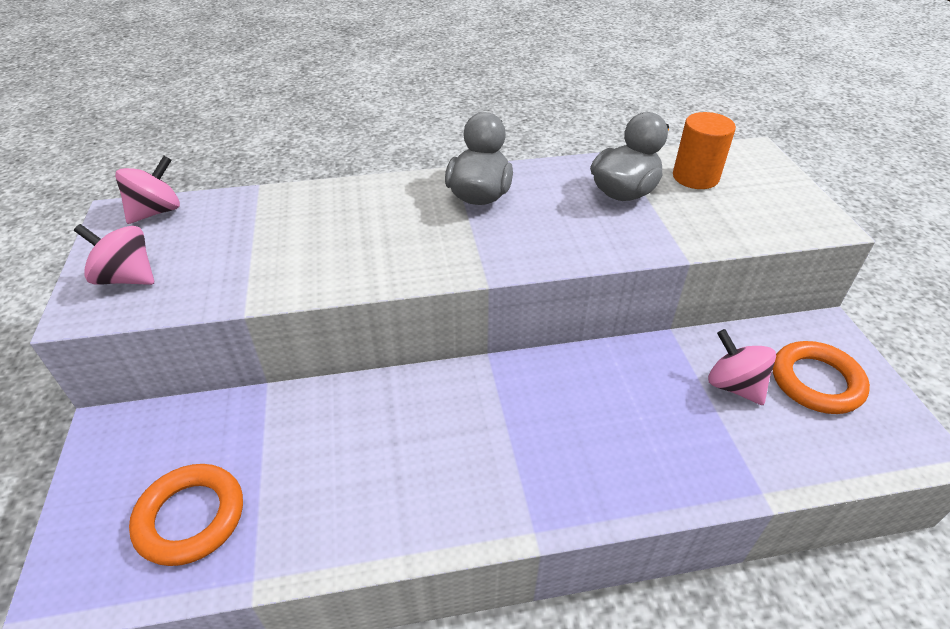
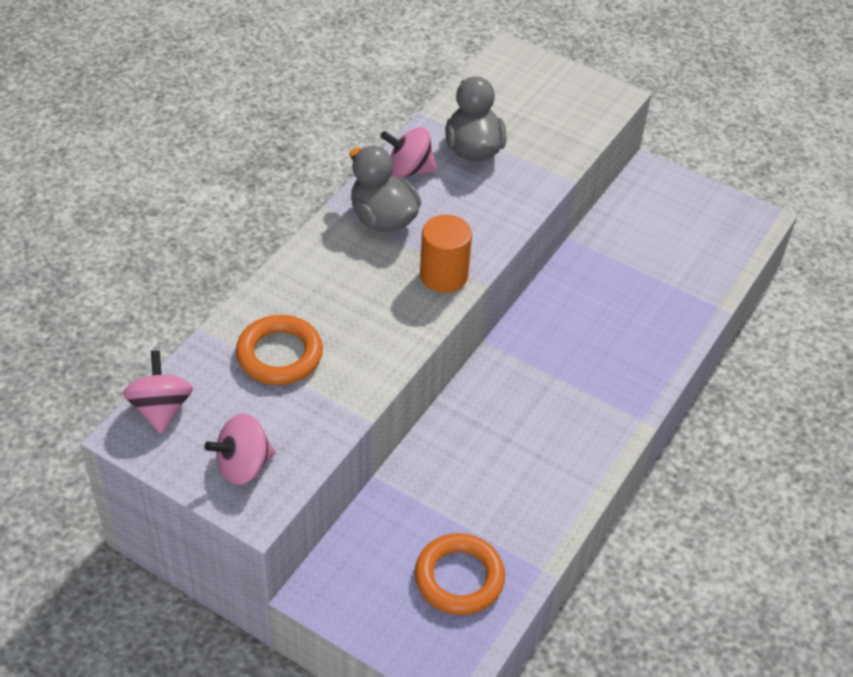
camera: 50 degrees left, 5 degrees up
(695, 177) = (501, 104): orange cylinder -> orange cylinder (443, 276)
(733, 385) = (642, 251): pink spinning top -> pink spinning top (409, 170)
(816, 382) = (678, 215): orange ring -> orange ring (279, 355)

